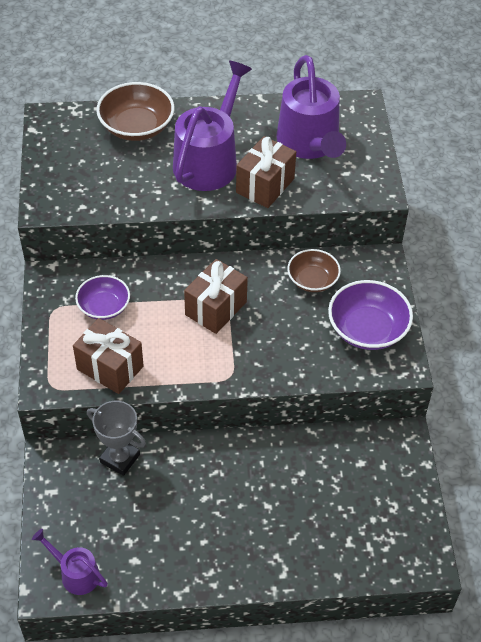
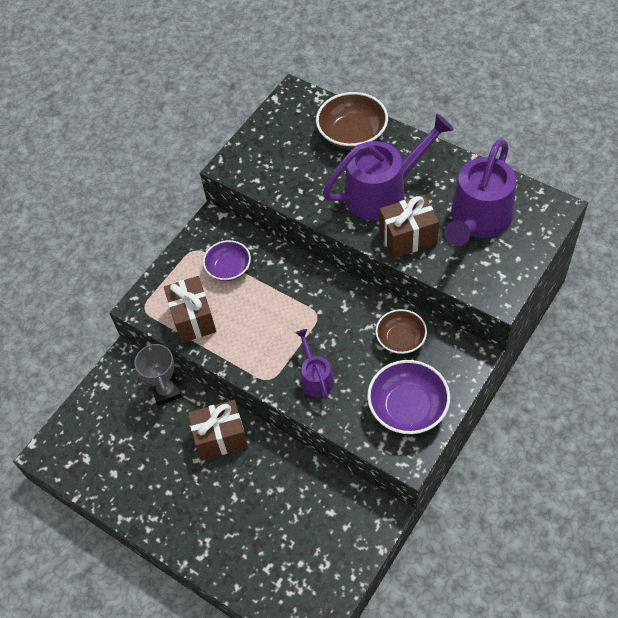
camera: 45 degrees right, 5 degrees up
(75, 573) = (70, 455): purple watering can -> purple watering can (315, 377)
(216, 308) = (306, 318): brown gift -> brown gift (220, 437)

